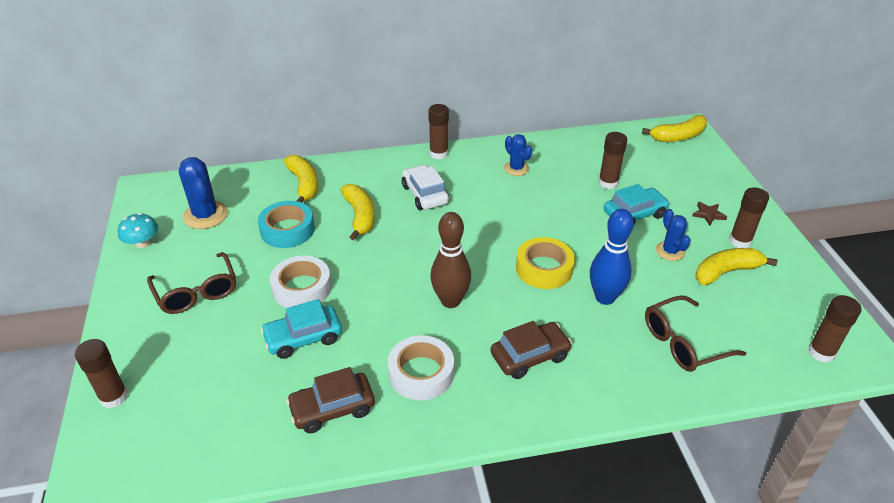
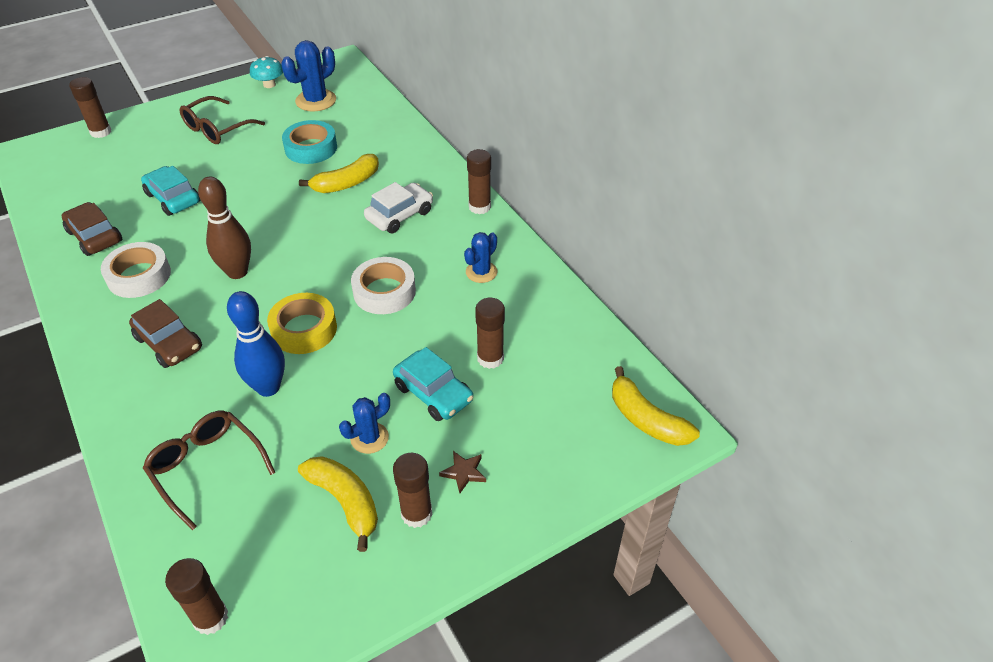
camera: 70 degrees right, 5 degrees up
(302, 288) = (234, 179): white tape -> white tape (384, 291)
(304, 184) = (382, 137): yellow banana -> none

